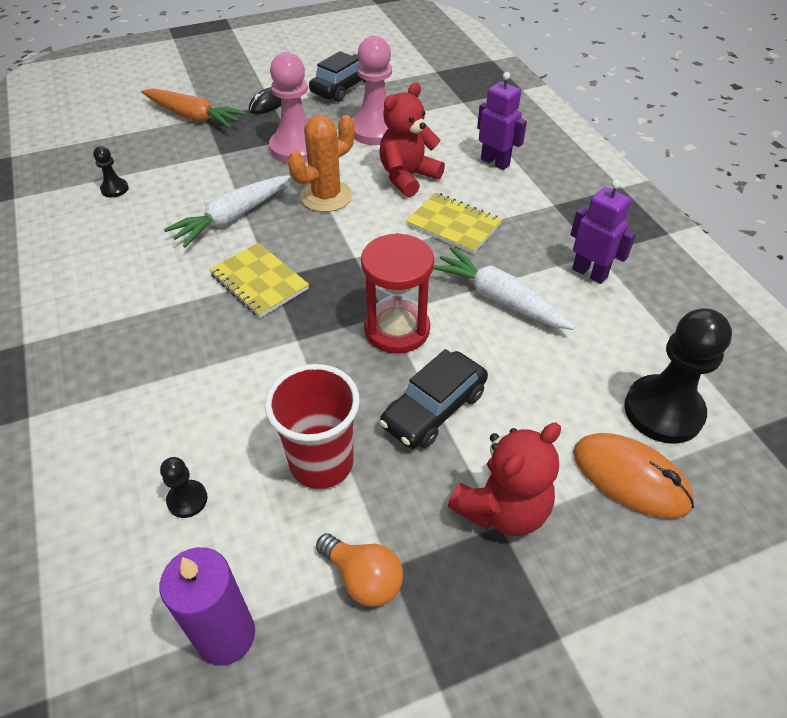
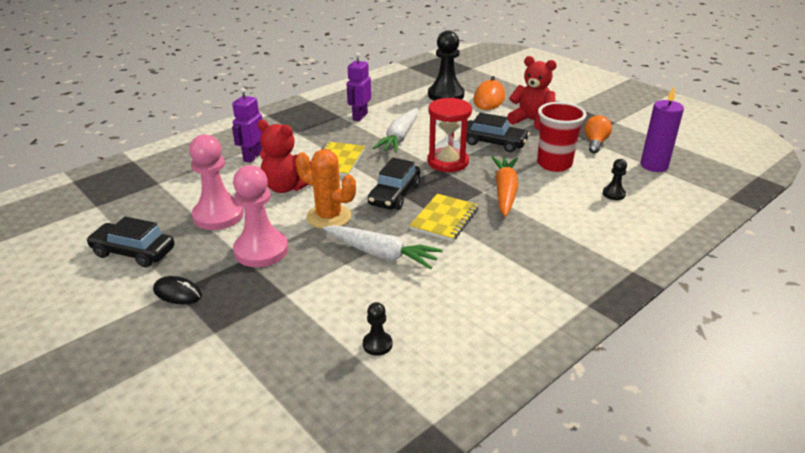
camera: 110 degrees left, 15 degrees down
(194, 117) = (217, 341): orange carrot -> orange carrot (505, 192)
(340, 255) = (394, 195): none -> black car

